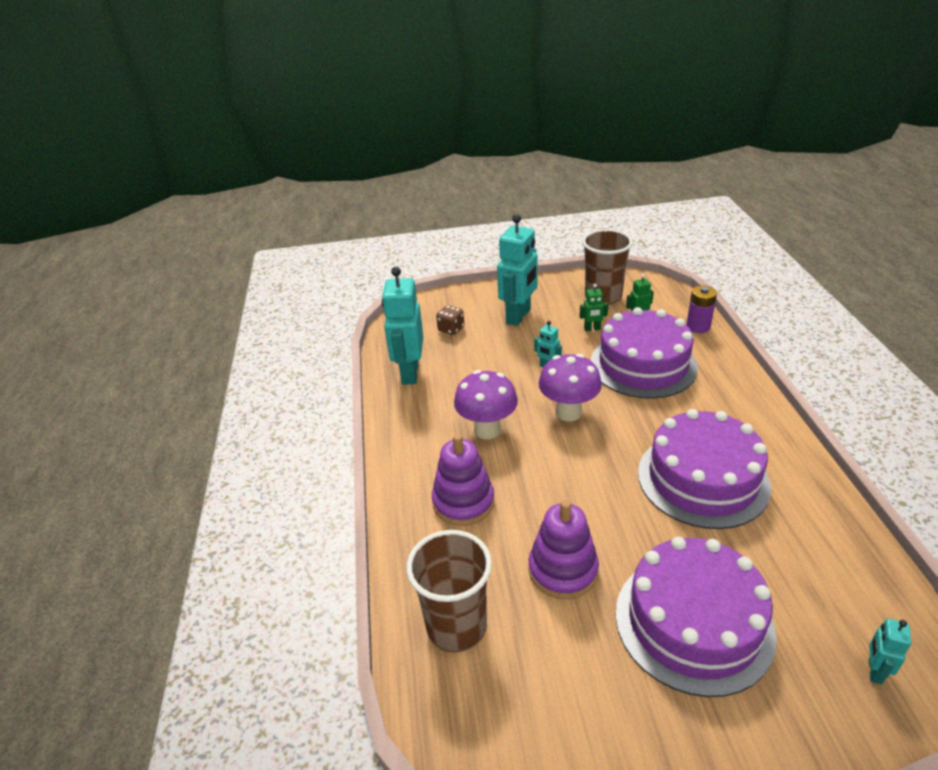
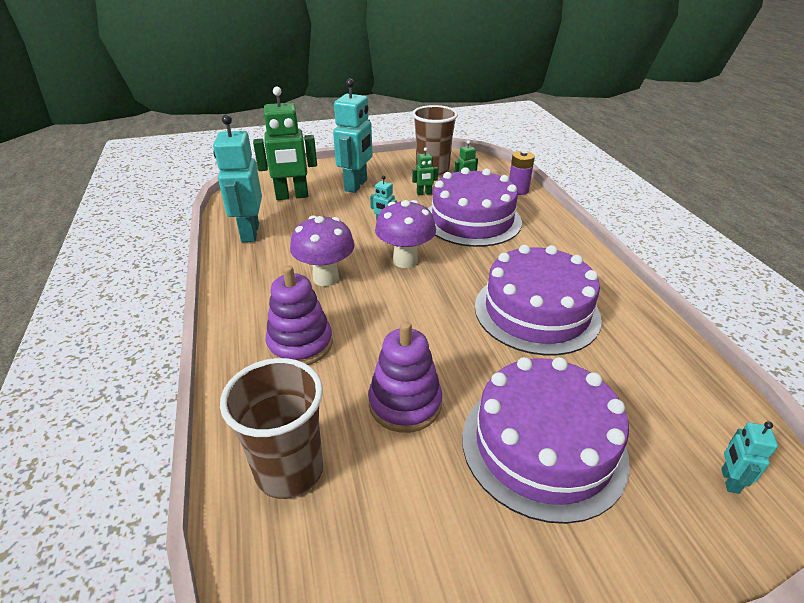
camera: 10 degrees left, 0 degrees up
(451, 329) = (292, 196): brown dice -> green robot

